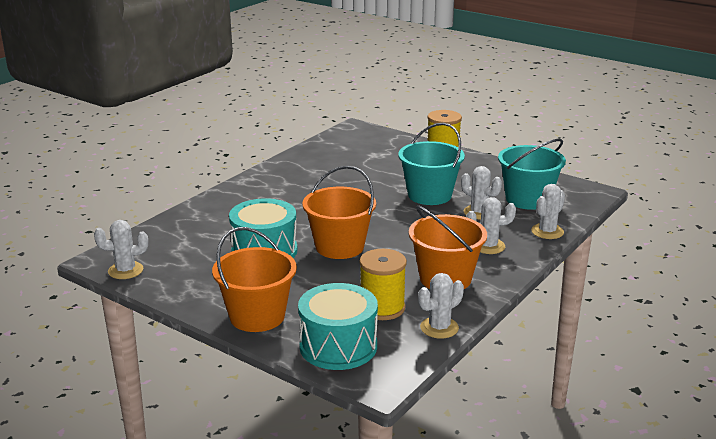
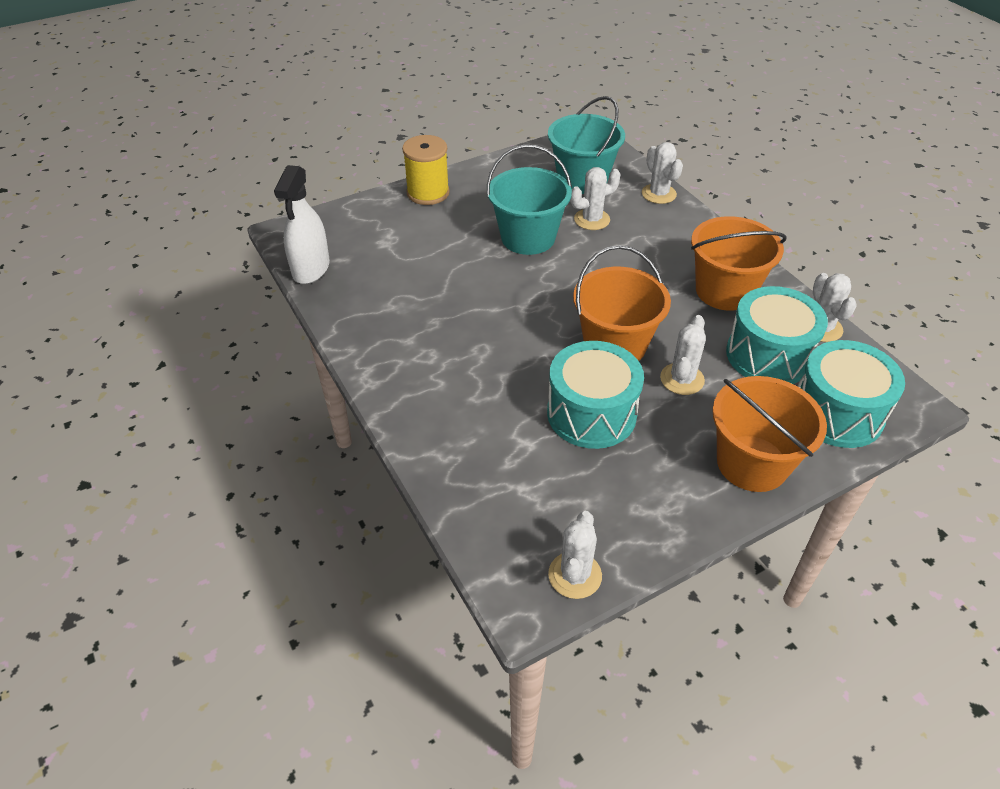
camera: 65 degrees left, 20 degrees up
(326, 142) = (311, 269): none -> white spray bottle
(382, 308) = (768, 355): yellow spool -> turquoise drum
(488, 246) = (669, 240): white cactus -> white cactus (682, 379)

